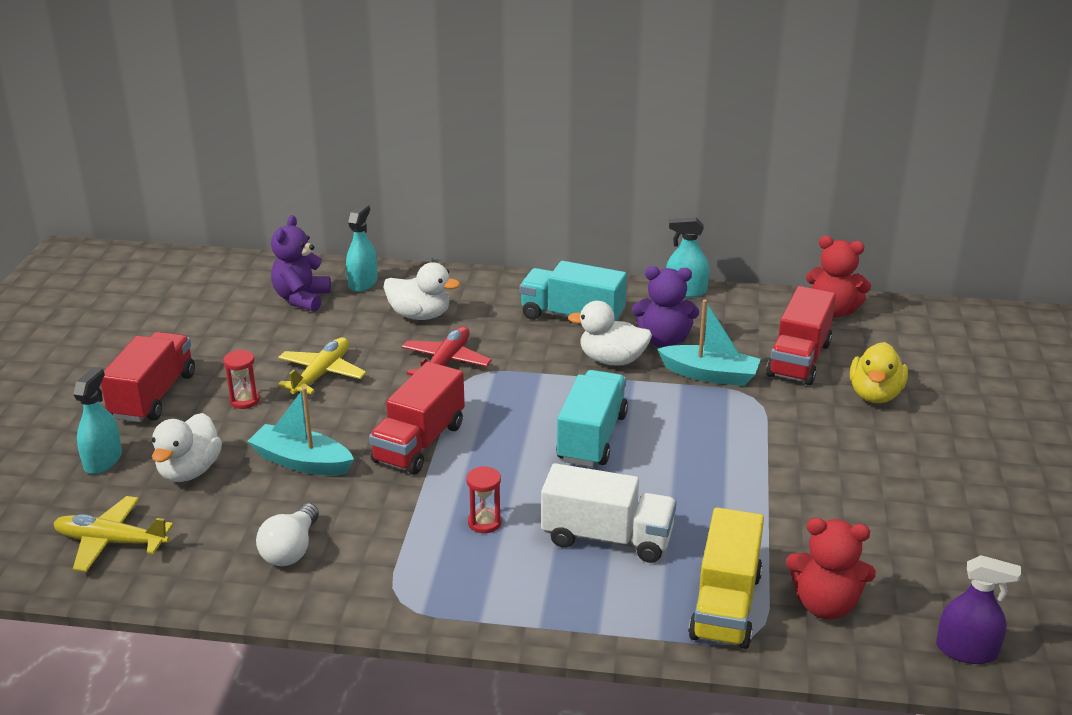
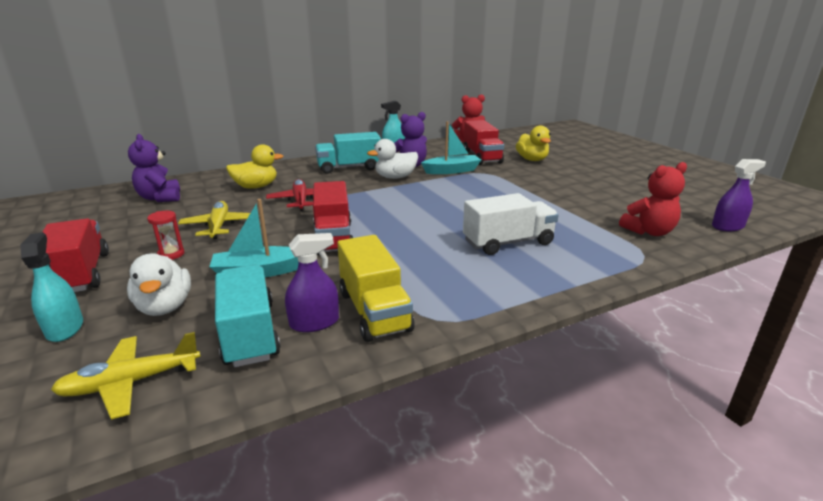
camera: 35 degrees left, 5 degrees down
(291, 550) = (314, 322): white light bulb -> purple spray bottle
(363, 283) = (198, 183): turquoise spray bottle -> none
(420, 315) = (256, 187): white duck -> yellow duck
(484, 522) = (430, 260): red hourglass -> none
(592, 438) = (432, 207): turquoise truck -> turquoise truck (250, 333)
(725, 605) = (611, 248): yellow truck -> yellow truck (374, 311)

